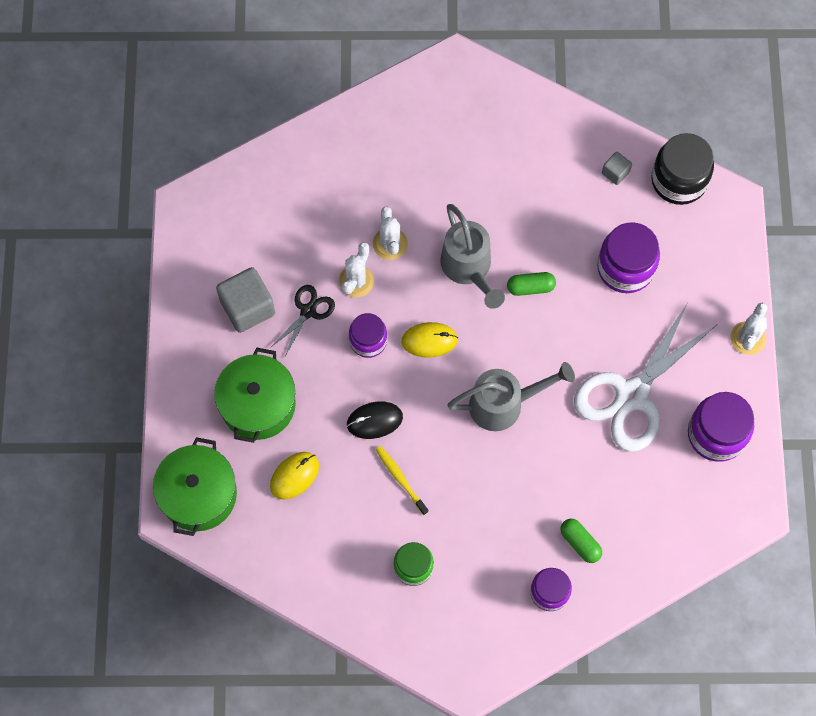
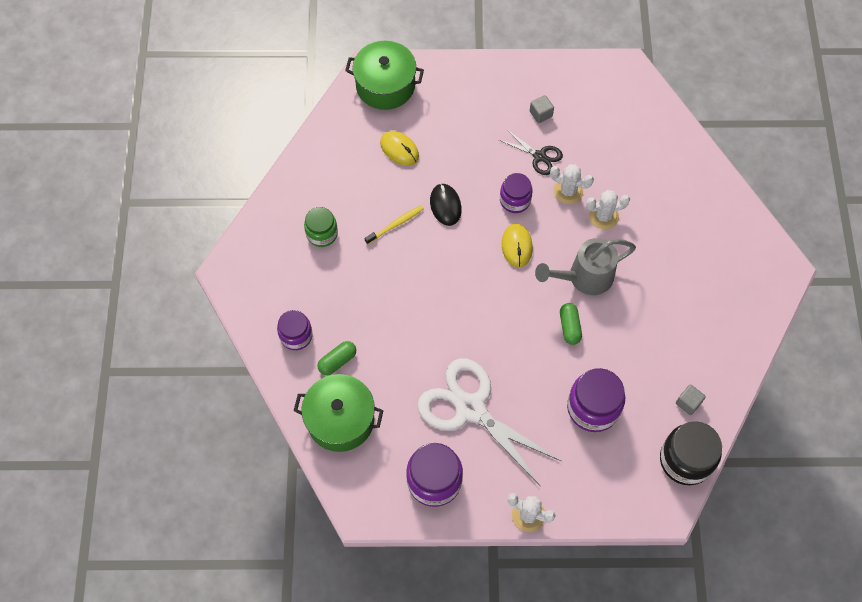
camera: 90 degrees right, 5 degrees down
(247, 307) = (540, 114): grey cube -> grey cube, size x0.51
(258, 404) = (458, 123): green pot -> green pot (340, 419)
(503, 404) = (461, 303): grey watering can -> none

